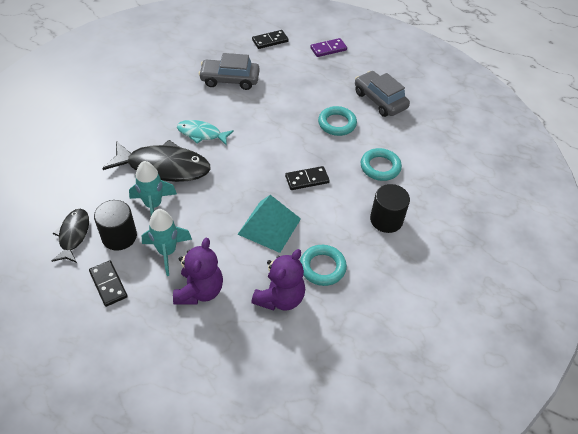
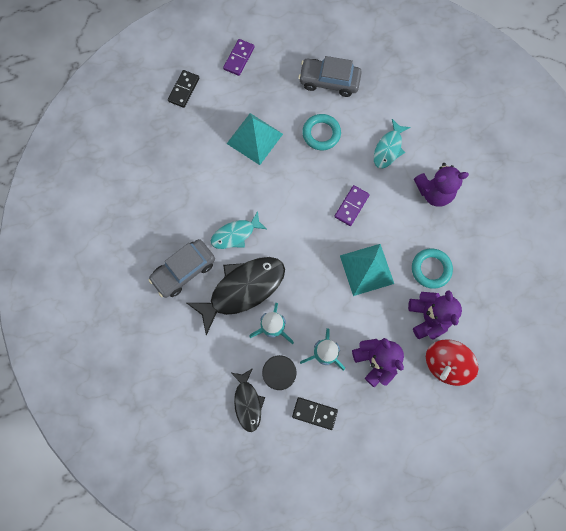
camera: 40 degrees left, 25 degrees up
(73, 235) = (247, 402): black fish -> black fish turned 150 degrees counterclockwise
(230, 80) = (197, 161): grey car -> grey car (184, 270)
(254, 344) = (445, 363): none -> red spinning top
(284, 94) = (255, 138): none -> turquoise pyramid
(307, 179) = (351, 206): black domino -> purple domino
(380, 167) = (388, 148): turquoise ring -> turquoise fish
(386, 220) = (434, 192): black cylinder -> purple teddy bear

